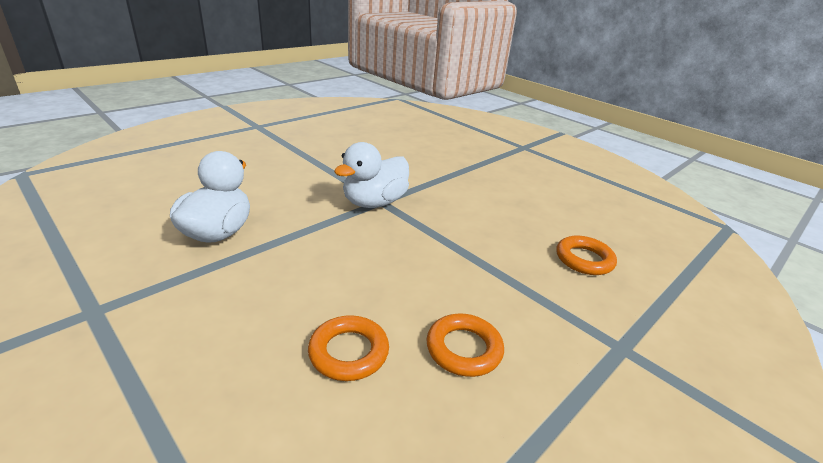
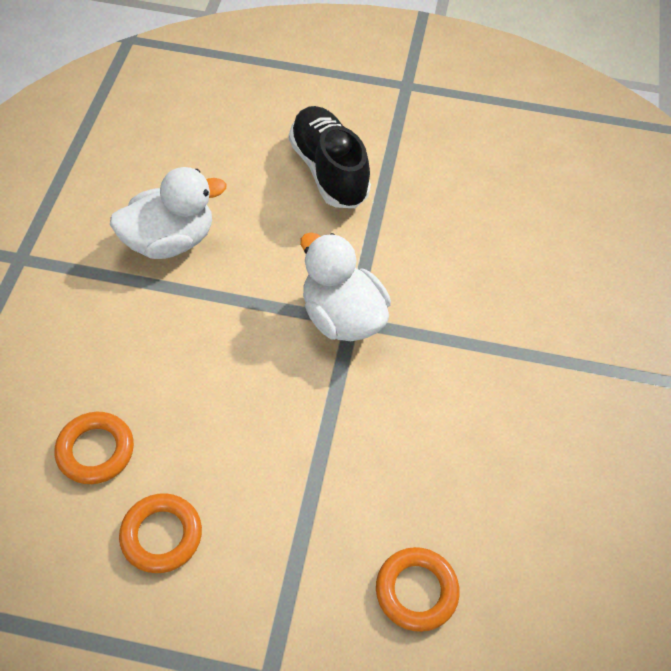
camera: 55 degrees right, 25 degrees up
(269, 164) = (329, 171): none -> black shoe
(374, 203) = (342, 317): white duck -> white duck turned 45 degrees clockwise

